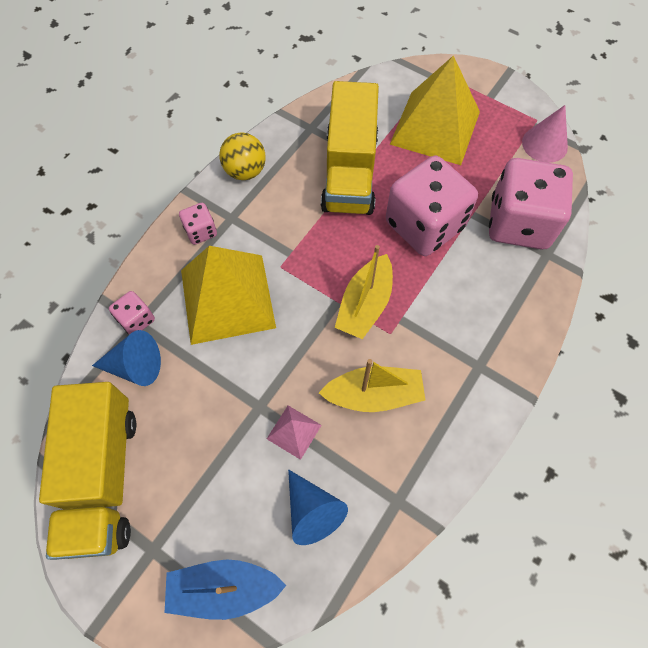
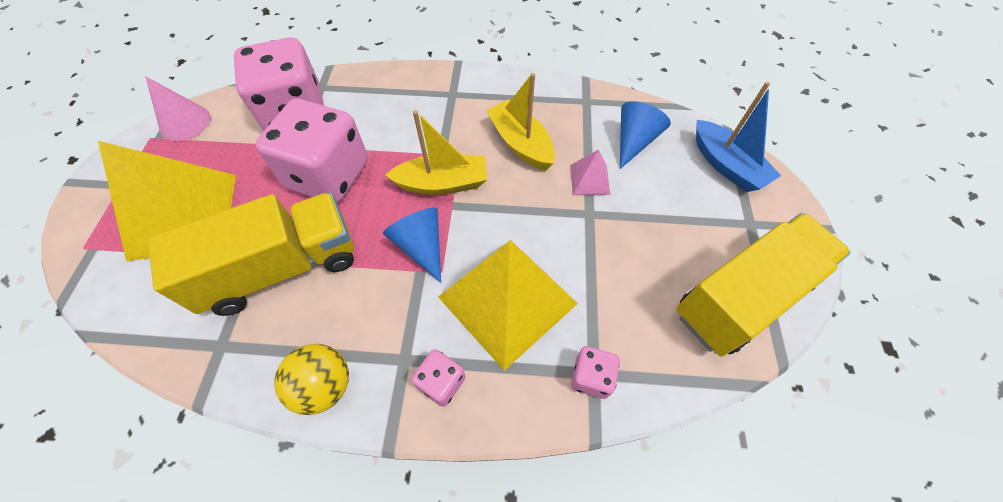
camera: 120 degrees left, 5 degrees down
(135, 366) = (636, 341): blue cone -> blue cone (421, 246)

